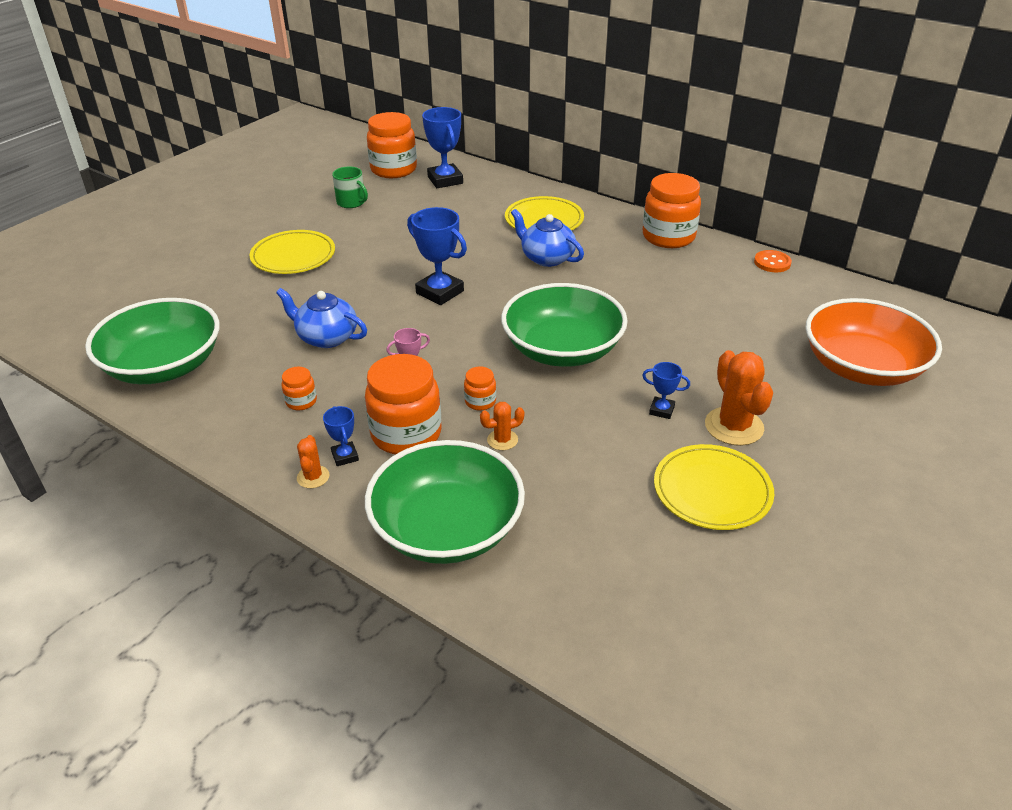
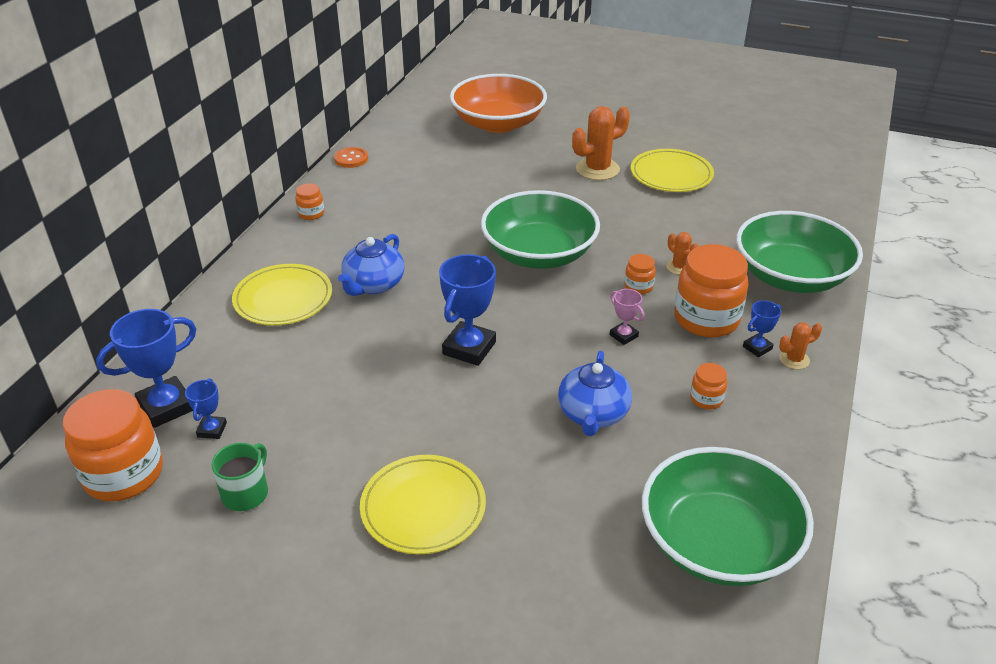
camera: 105 degrees left, 0 degrees up
(661, 410) = (596, 199): blue trophy -> blue trophy (212, 430)
(668, 237) = (311, 214): orange jar -> orange jar, size x0.46

